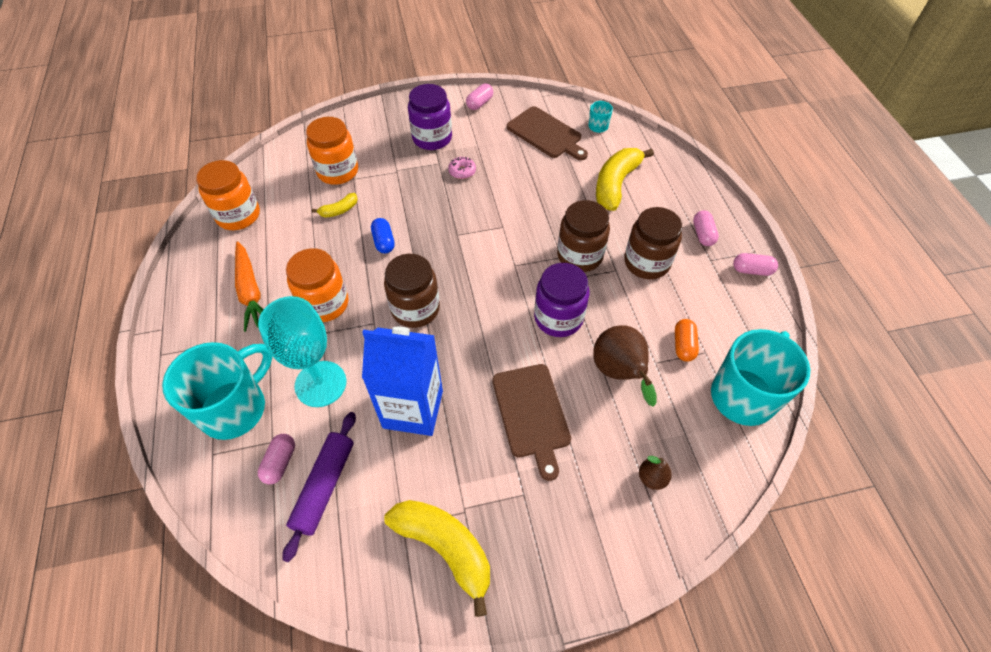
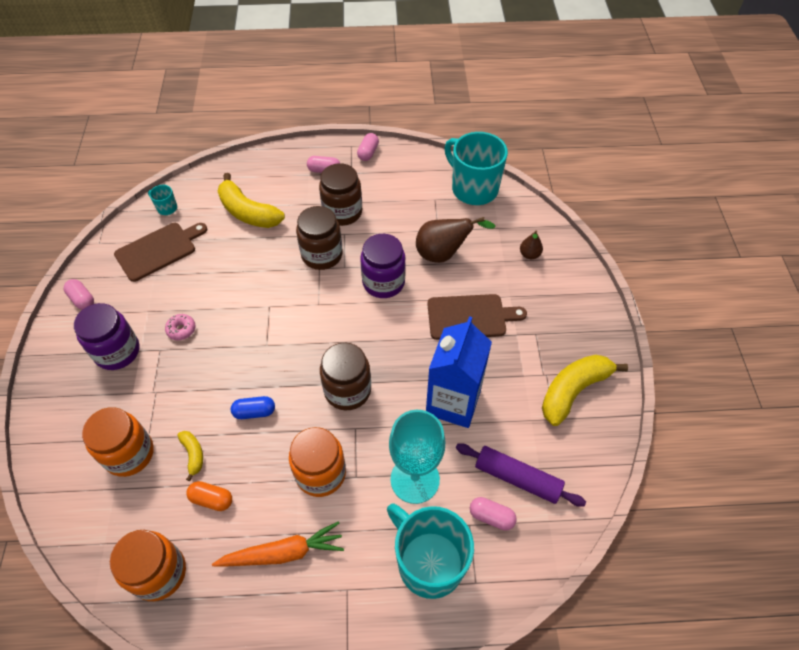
camera: 80 degrees left, 0 degrees up
(683, 345) = (426, 210): orange capsule -> orange capsule (212, 499)

